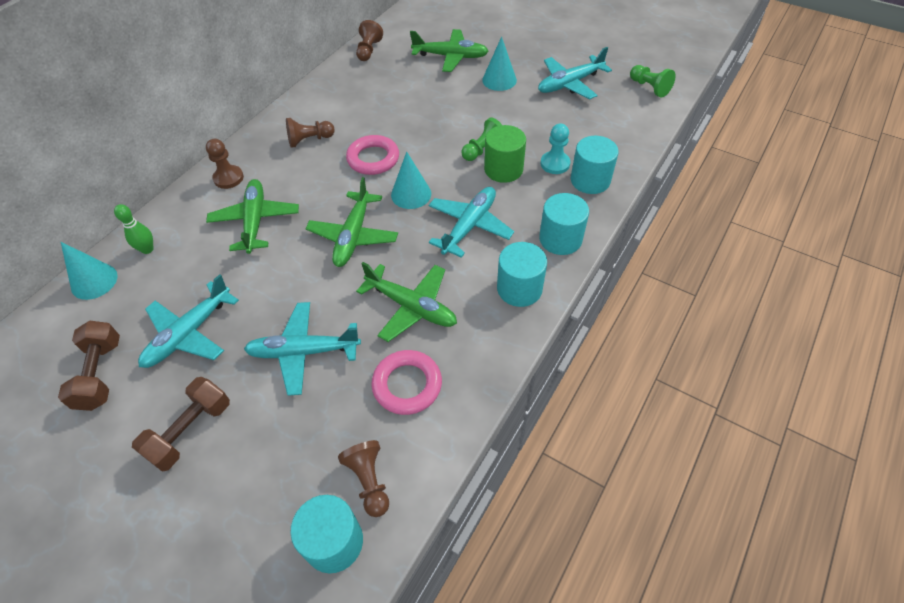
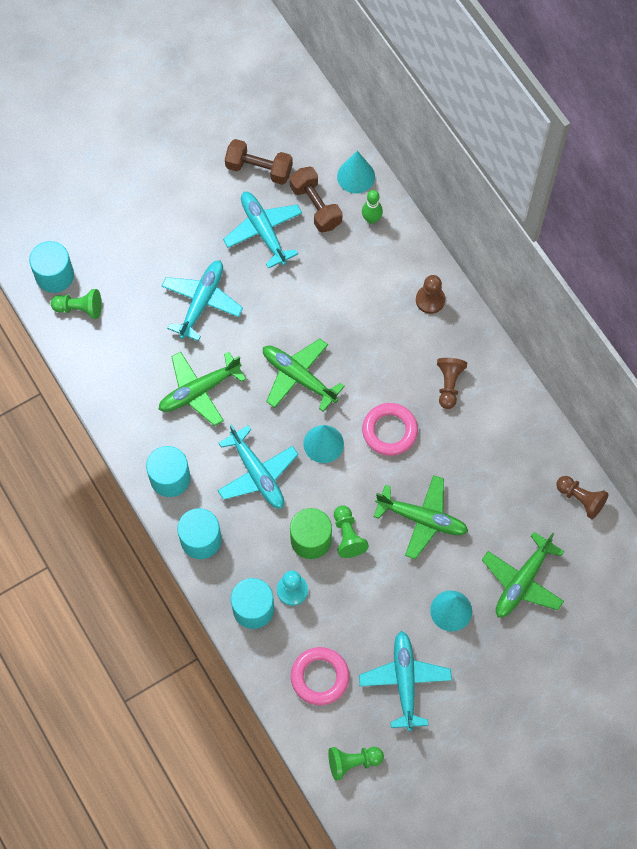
camera: 115 degrees right, 15 degrees up
(190, 431) = (178, 215): brown dumbbell -> brown dumbbell (316, 206)
(255, 221) = (360, 307): green plane -> green plane (422, 519)
(369, 481) = (80, 308): brown pawn -> green pawn
(407, 385) = (134, 359): pink ring -> pink ring (320, 677)

